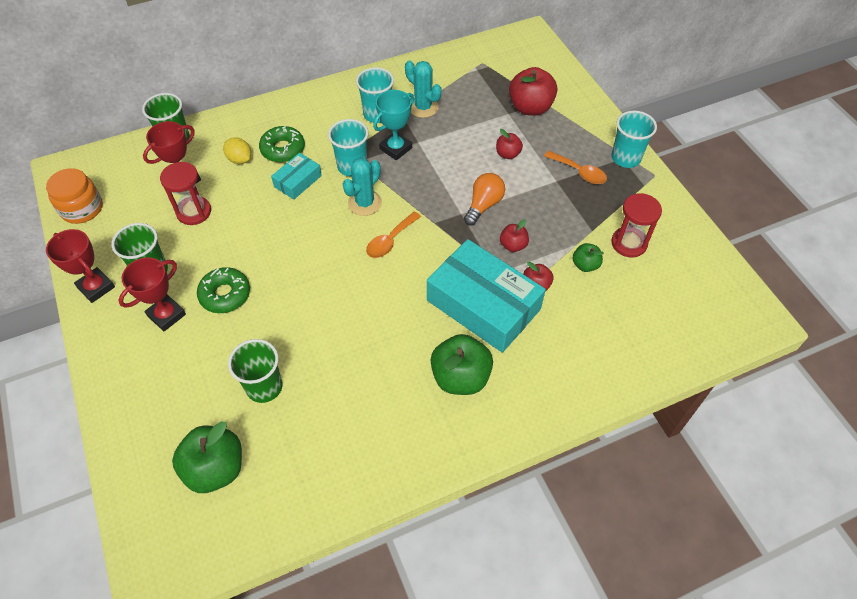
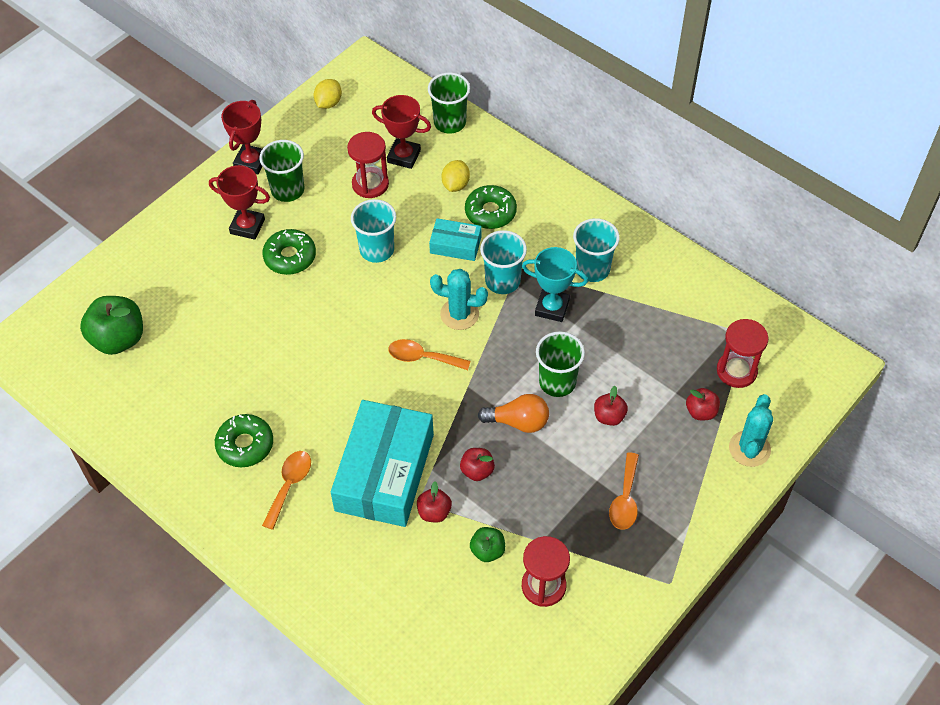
camera: 65 degrees right, 0 degrees up
(82, 208) = (328, 103): orange jar -> yellow lemon
(264, 387) = (209, 334): green cup -> green cup (557, 382)
(401, 397) = (245, 445): none -> green donut
(423, 107) = (631, 306): turquoise cactus -> turquoise cactus (749, 449)
(460, 377) = (289, 485): green apple -> orange spoon
(508, 78) = (736, 371): none -> red hourglass
(530, 108) = (701, 412): red apple -> red apple, size x0.53
(625, 158) = (679, 542): turquoise cup -> turquoise cup (377, 250)

